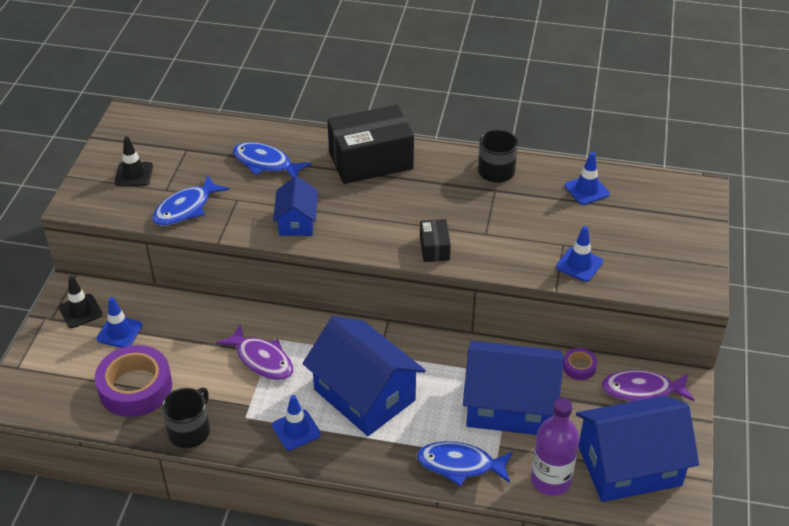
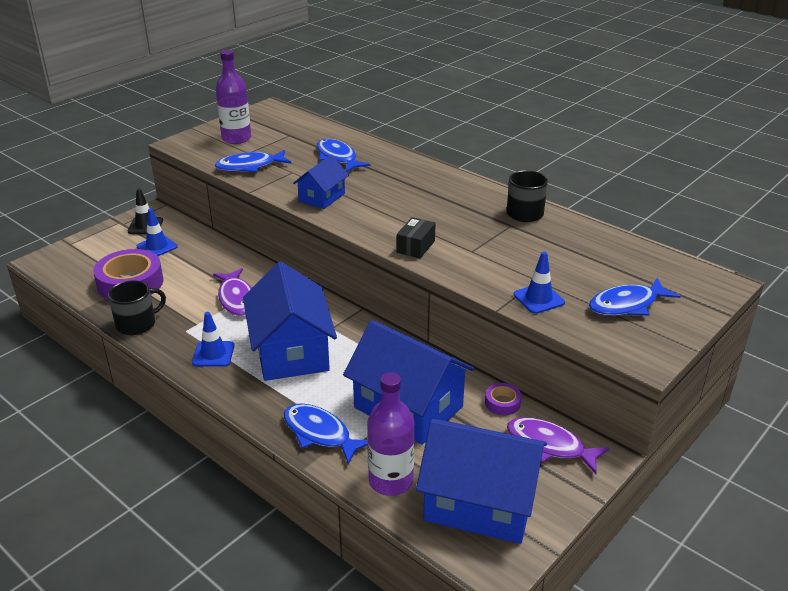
camera: 30 degrees right, 10 degrees down
(134, 174) = (236, 138): black traffic cone -> purple bottle
(371, 161) = (422, 178): black box -> none
(586, 190) = (599, 249): blue traffic cone -> none
(649, 242) = (627, 305): none -> blue fish

